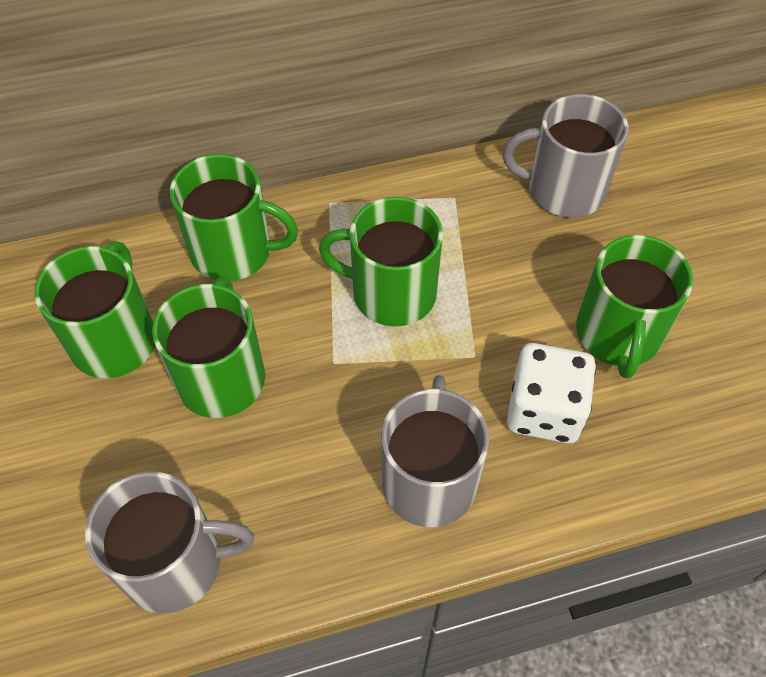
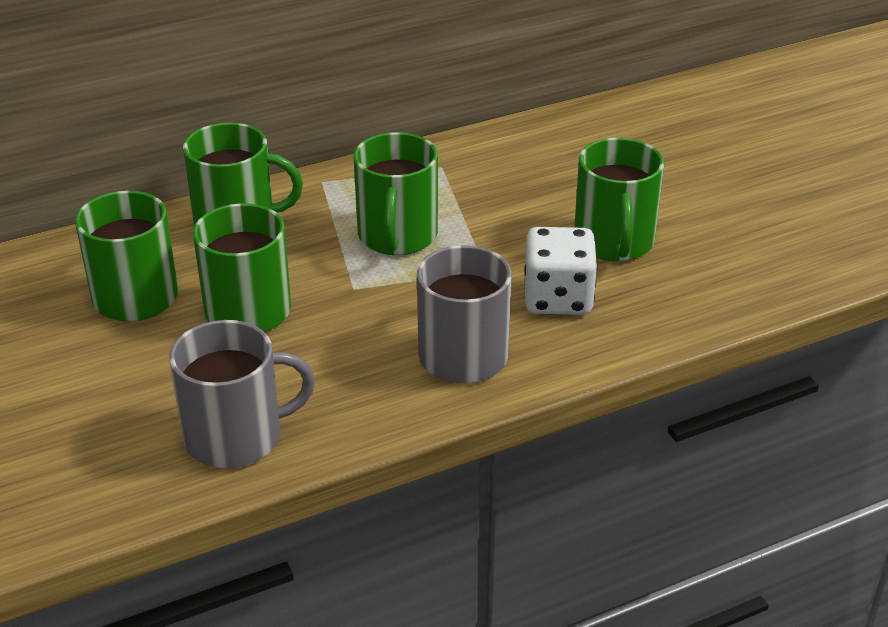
camera: 10 degrees left, 20 degrees down
(391, 292) = (397, 236): green mug -> green mug turned 90 degrees counterclockwise
(564, 190) = (543, 151): grey mug -> none

